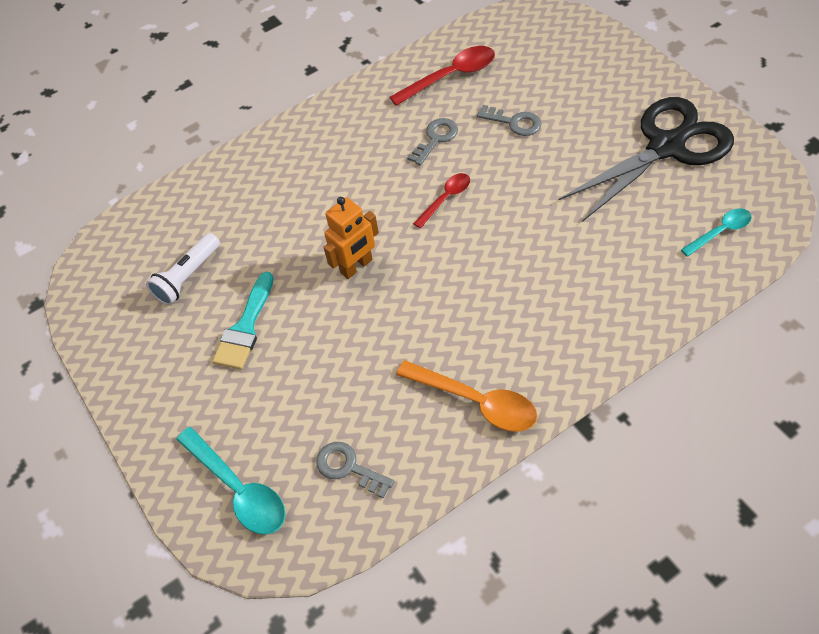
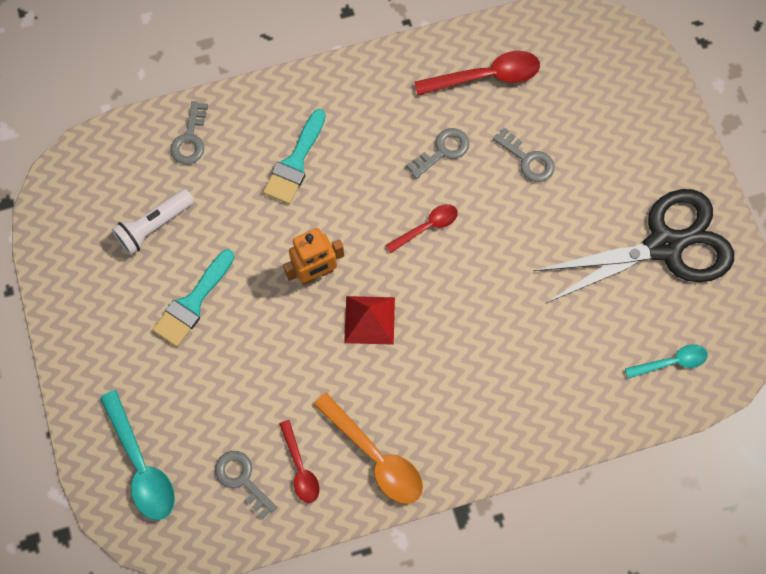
camera: 10 degrees right, 15 degrees up
(200, 199) = (190, 139): none -> grey key
(305, 187) = (295, 163): none -> turquoise brush
(404, 437) = (300, 467): none -> red spoon
(423, 287) = (369, 320): none -> red pyramid

